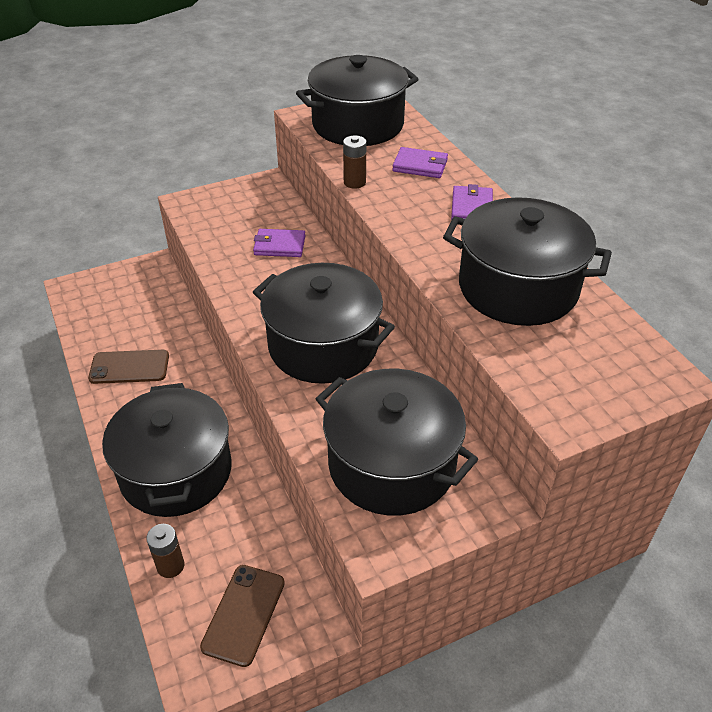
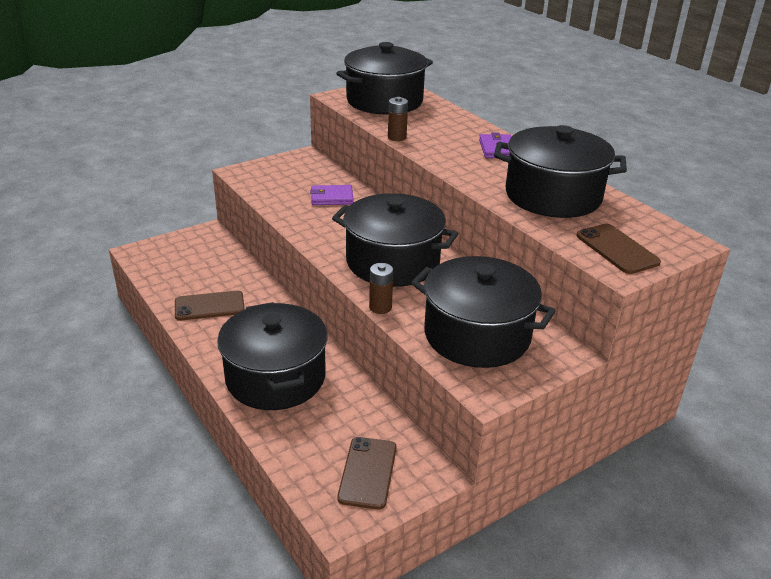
camera: 10 degrees left, 10 degrees down
(170, 566) = (292, 445): brown battery -> brown battery (380, 307)
(420, 165) = (446, 125): purple wallet -> none
(573, 382) = (617, 249): none -> brown phone

